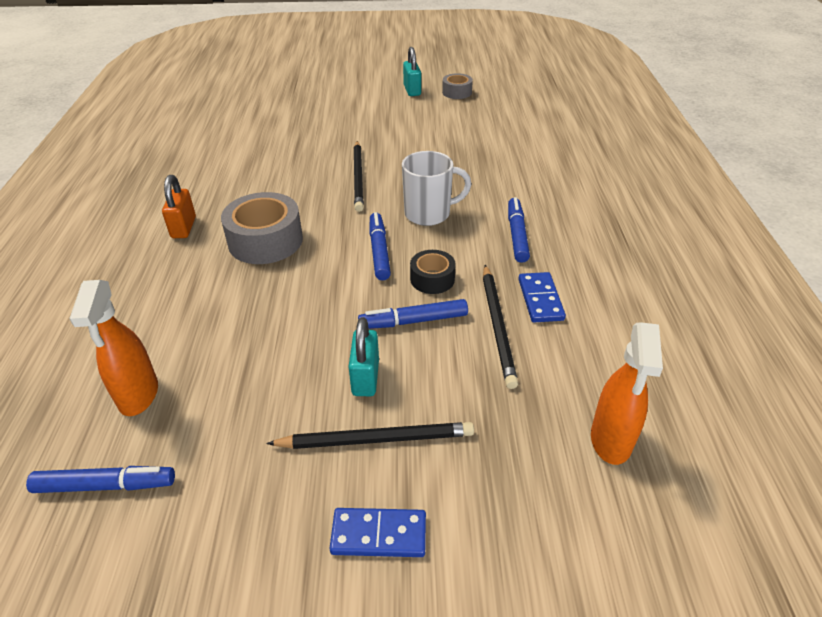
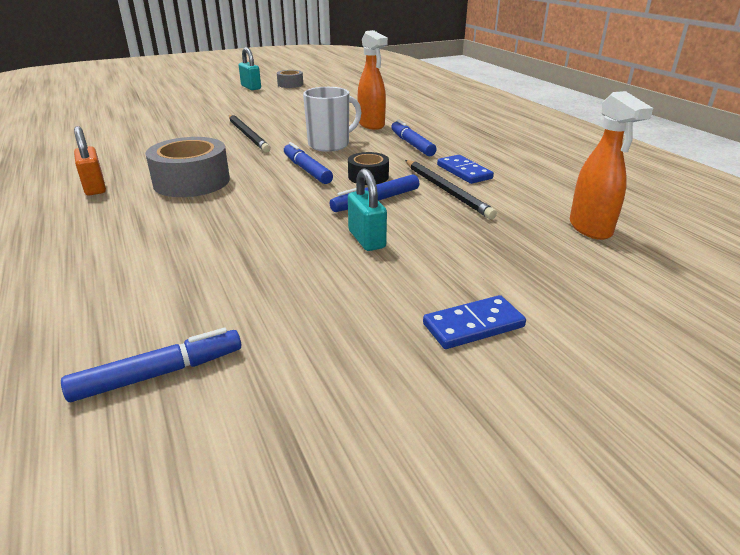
camera: 25 degrees left, 10 degrees down
(138, 396) = (141, 302): orange spray bottle -> orange spray bottle (371, 125)
(376, 439) = (412, 271): black pencil -> none

